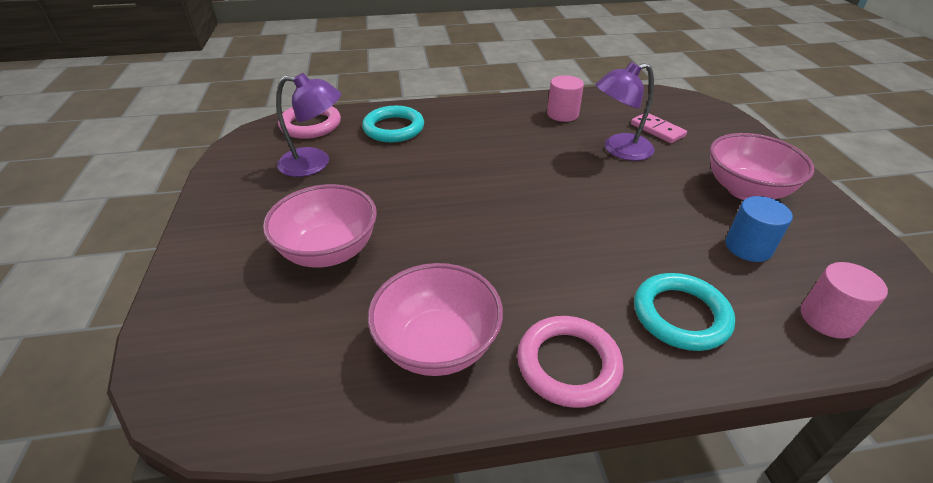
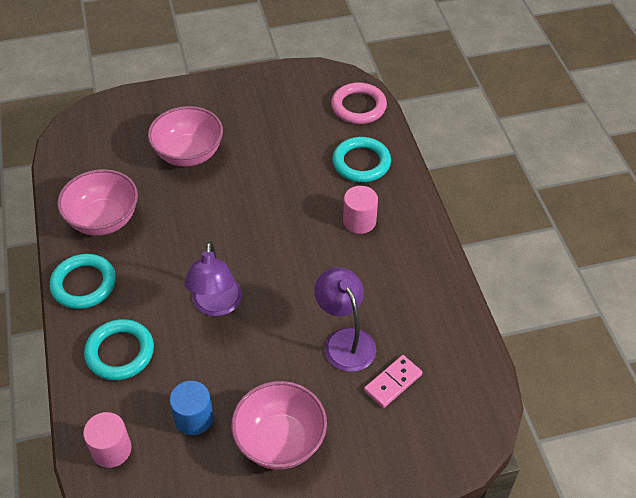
camera: 85 degrees right, 10 degrees up
(315, 163) = (296, 123): purple lamp -> purple lamp (216, 305)
(562, 114) = (414, 296): pink cylinder -> pink cylinder (359, 221)
(568, 364) = (84, 284): pink ring -> turquoise ring

